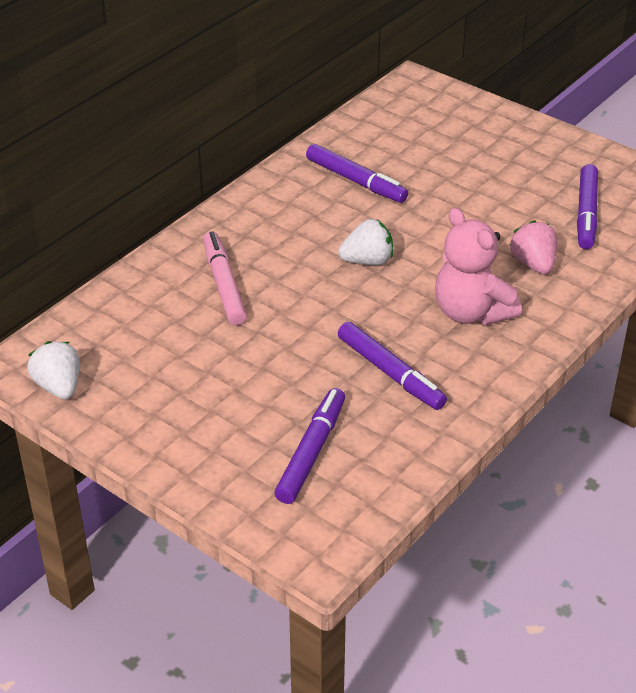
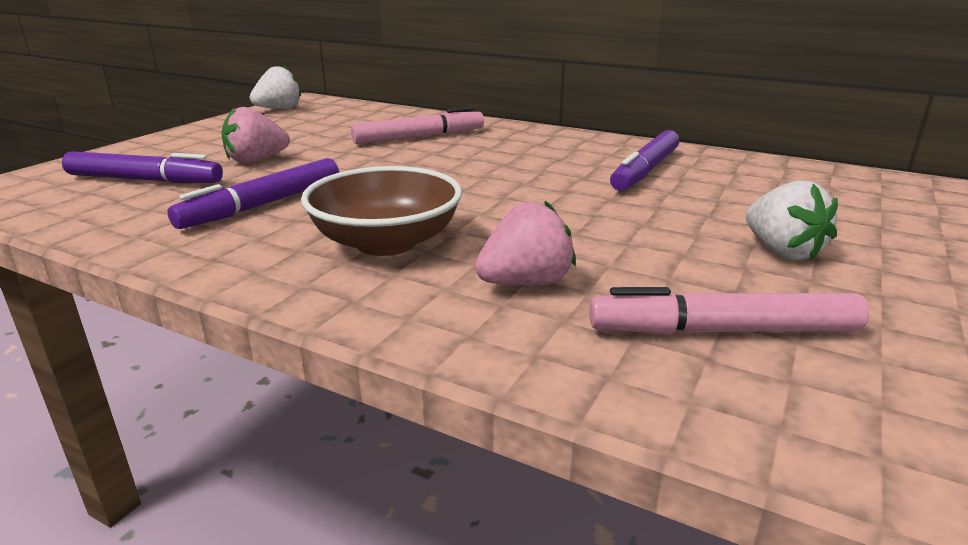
camera: 80 degrees right, 15 degrees down
(270, 387) = (256, 160): none -> pink strawberry
(367, 261) = (482, 184): white strawberry -> white strawberry (782, 252)
(471, 312) = (386, 242): pink teddy bear -> brown bowl
(586, 213) = (723, 331): purple marker -> pink marker

